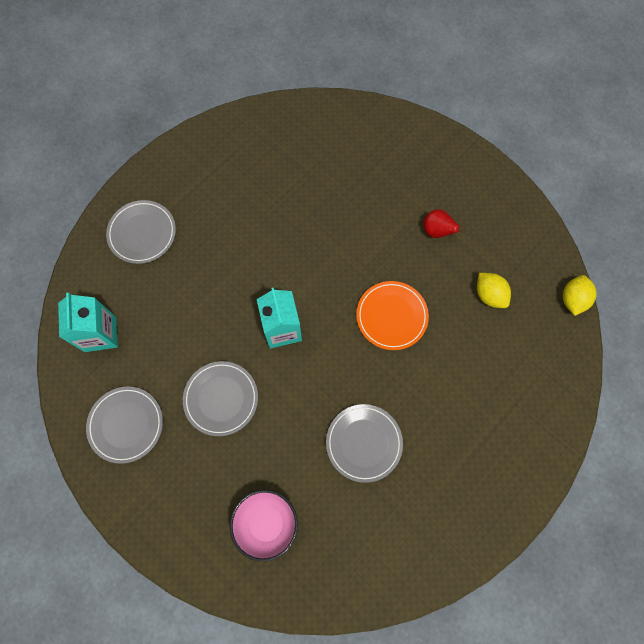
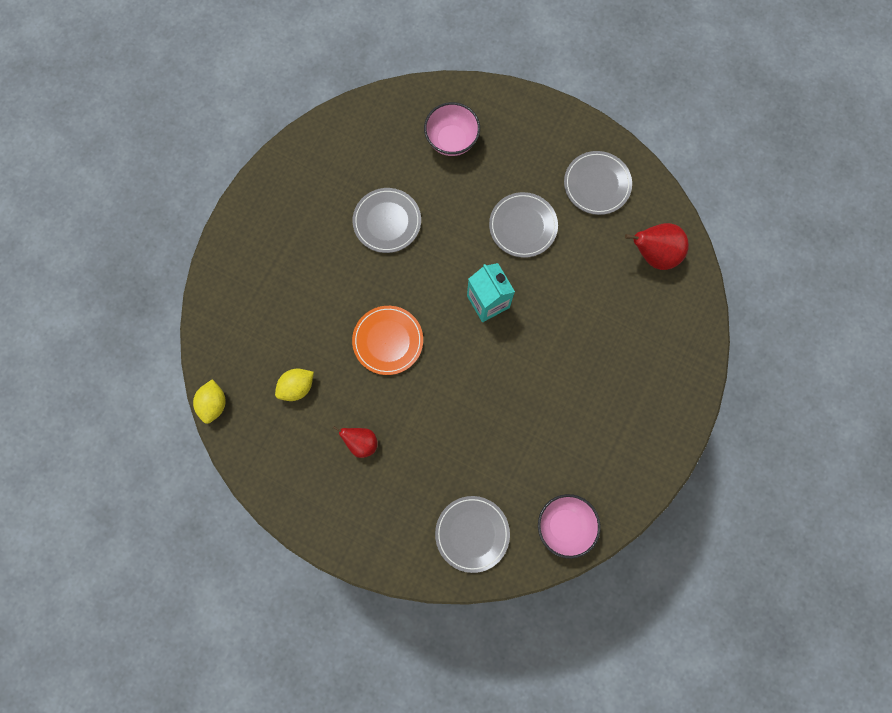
camera: 165 degrees right, 5 degrees up
(100, 334) = (654, 254): turquoise carton -> red pear
(142, 233) = (657, 361): grey plate -> grey plate (472, 533)
(276, 125) = (564, 525): none -> pink bowl
(489, 295) = (297, 387): yellow lemon -> yellow lemon turned 75 degrees counterclockwise

